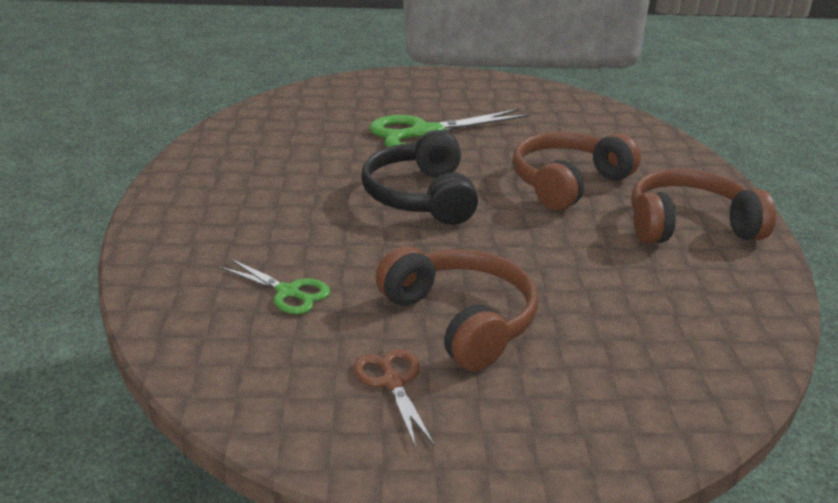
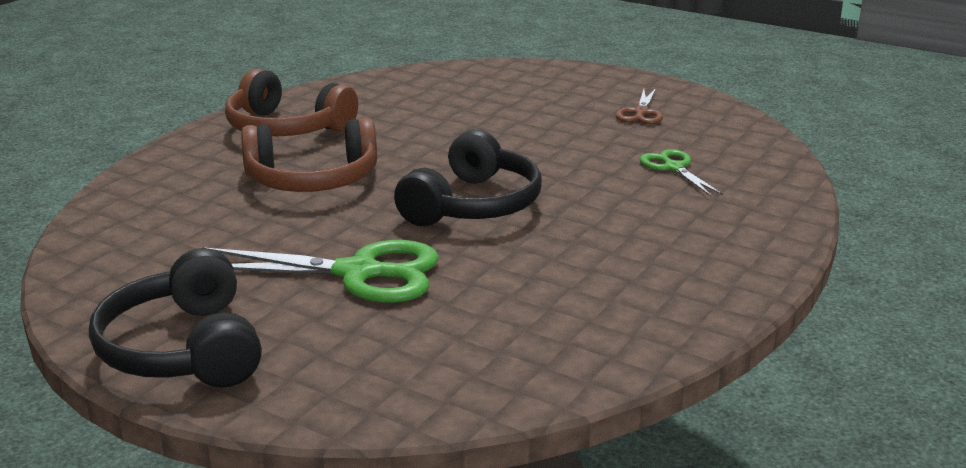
camera: 145 degrees left, 5 degrees down
(450, 84) = (183, 349): none -> black headphones
(461, 320) = (559, 125): brown headphones -> none

